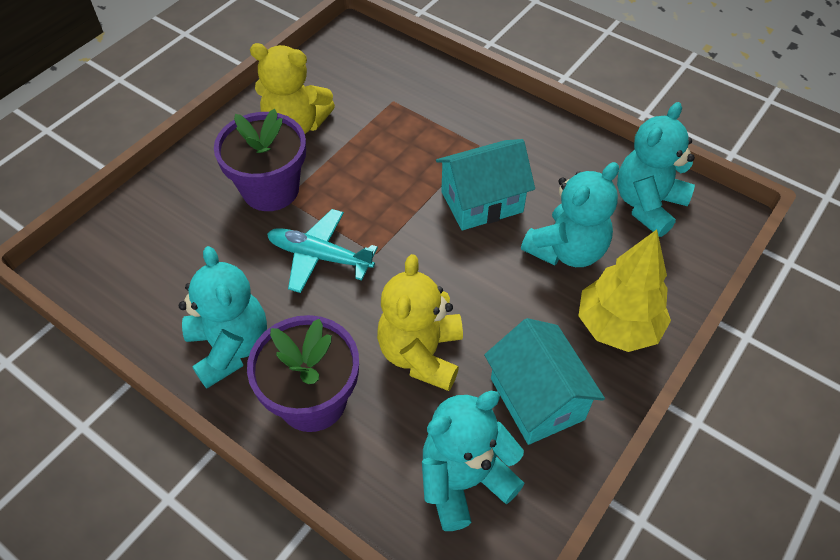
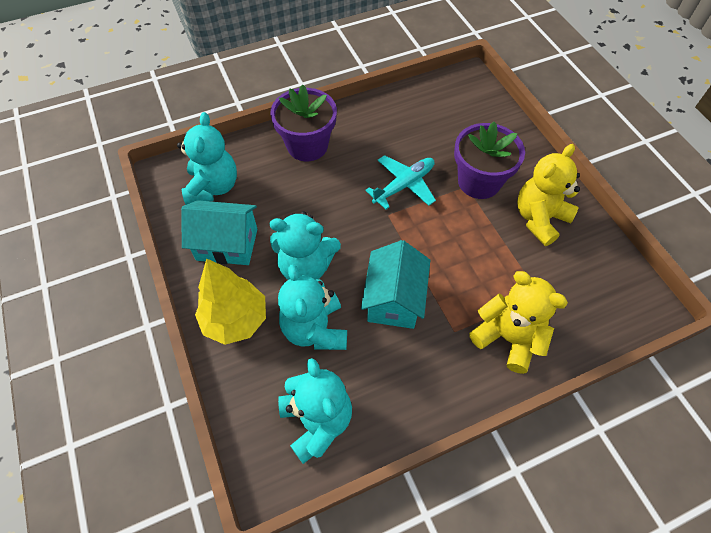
camera: 120 degrees right, 5 degrees up
(230, 347) = (366, 124): turquoise teddy bear -> turquoise teddy bear (306, 267)
(421, 354) = (298, 204): yellow teddy bear -> yellow teddy bear (508, 337)

